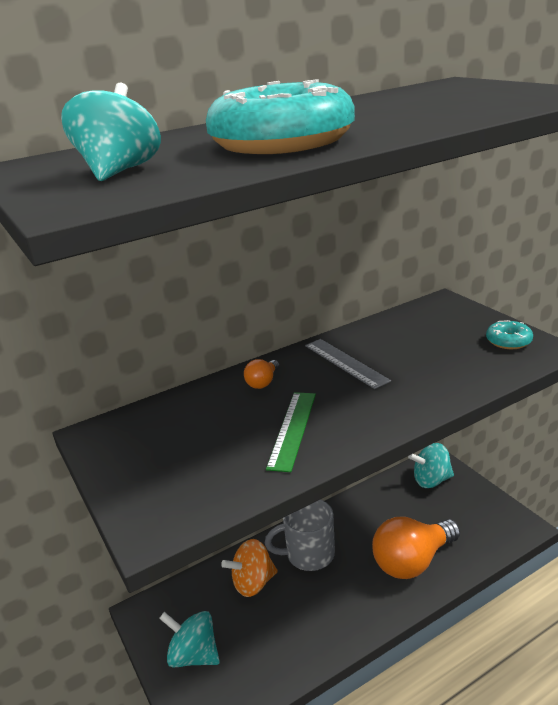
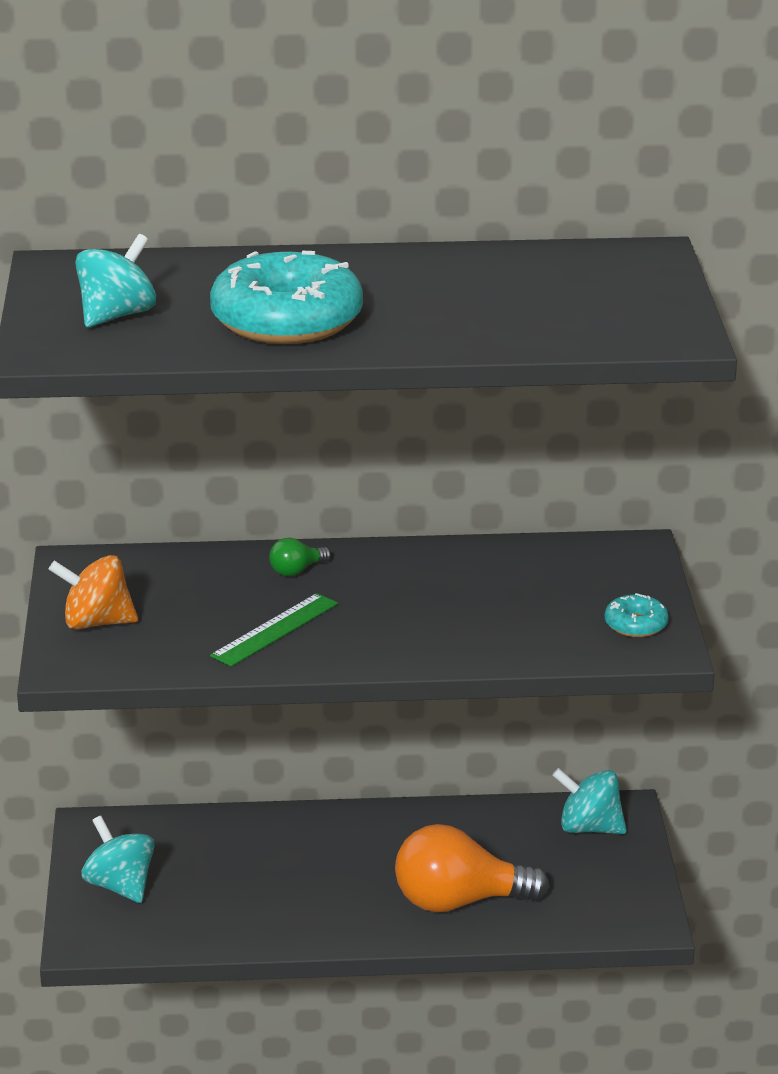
camera: 25 degrees right, 0 degrees up
(253, 583) = (241, 847): orange spinning top -> orange spinning top (96, 622)
(263, 382) = (296, 571): orange light bulb -> green light bulb
(308, 554) = (336, 845): grey mug -> none
(345, 363) = (413, 581): grey ruler -> none

